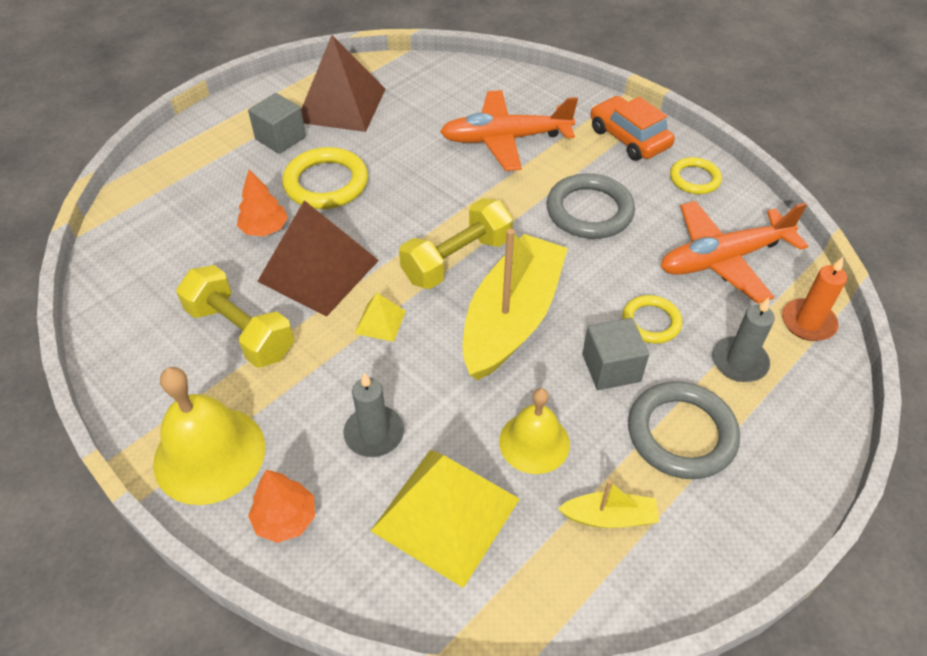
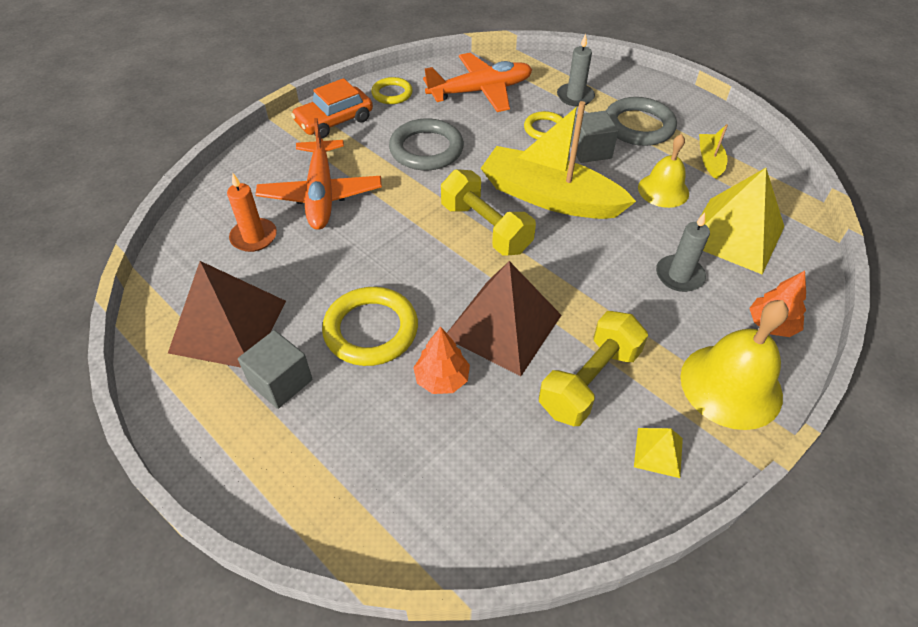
camera: 90 degrees left, 0 degrees up
(380, 322) = (563, 277): yellow pyramid -> yellow pyramid (658, 452)
(723, 259) = (481, 91): orange plane -> orange plane turned 90 degrees counterclockwise
(808, 322) = (537, 66): orange candle -> orange candle (254, 237)

